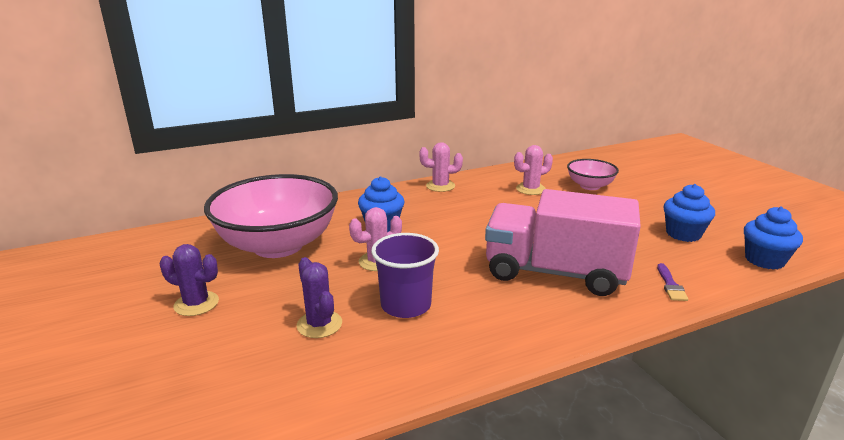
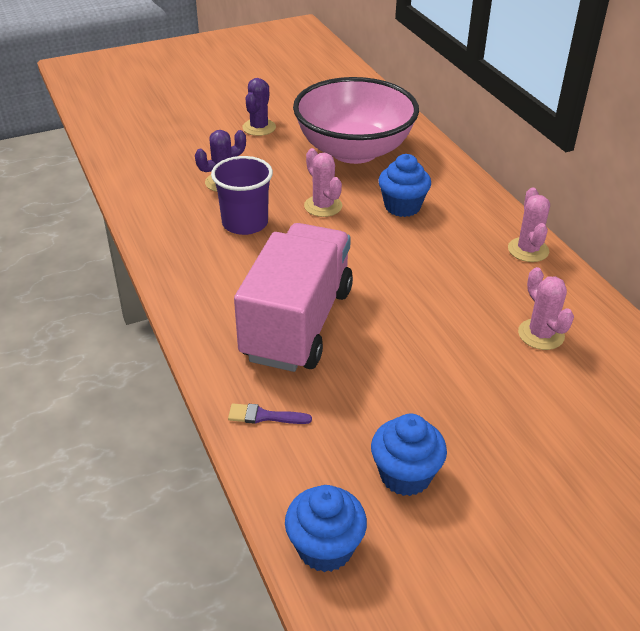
camera: 90 degrees right, 15 degrees up
(590, 186) = (574, 405): pink bowl -> none

